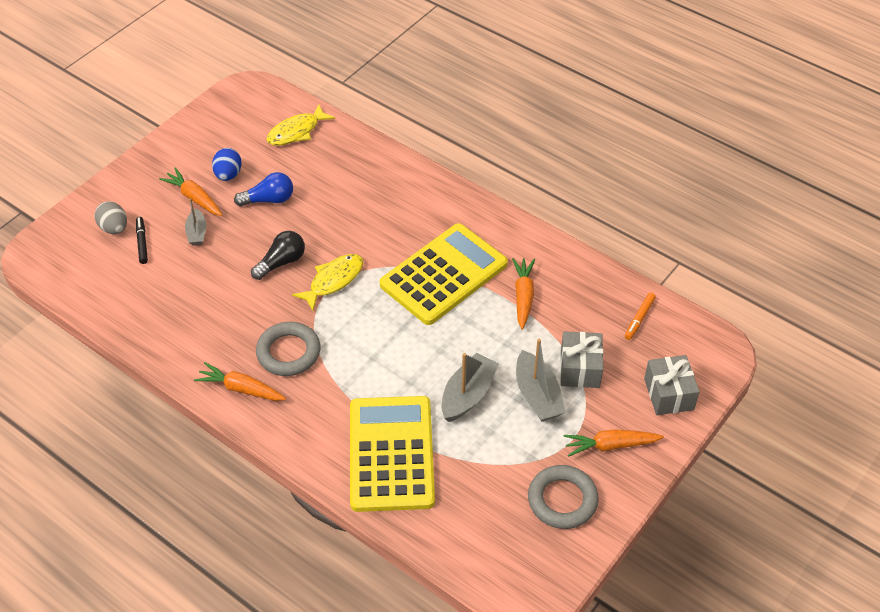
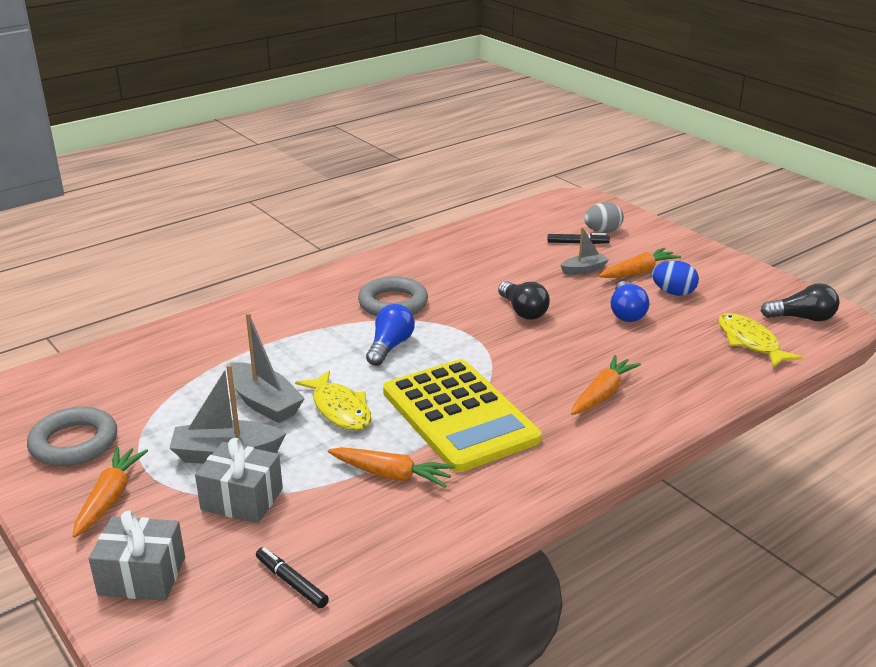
camera: 105 degrees right, 20 degrees down
(197, 233) = (584, 270): grey boat -> grey boat turned 150 degrees clockwise
(241, 389) = (362, 276): orange carrot -> orange carrot (602, 394)
(253, 105) = (802, 318): none -> black light bulb
(333, 281) = (482, 339): yellow fish -> yellow fish (340, 409)
(362, 337) = (390, 346): none -> blue light bulb
(391, 454) = (226, 344): yellow calculator -> none
(639, 318) = (291, 582): orange marker -> black marker

